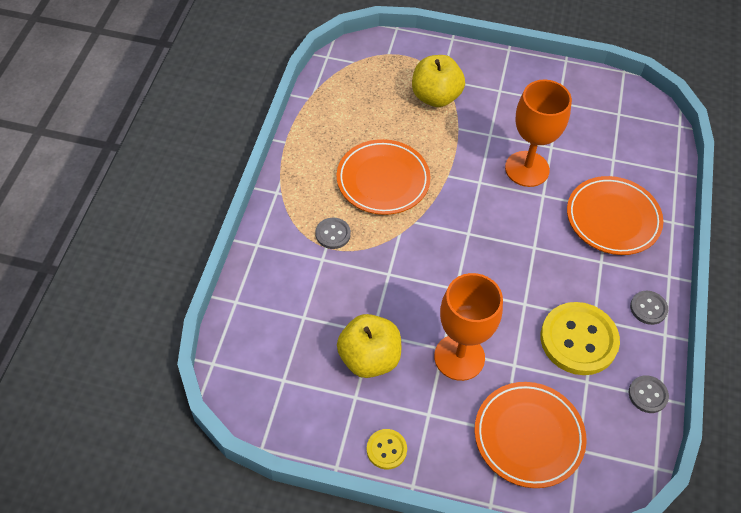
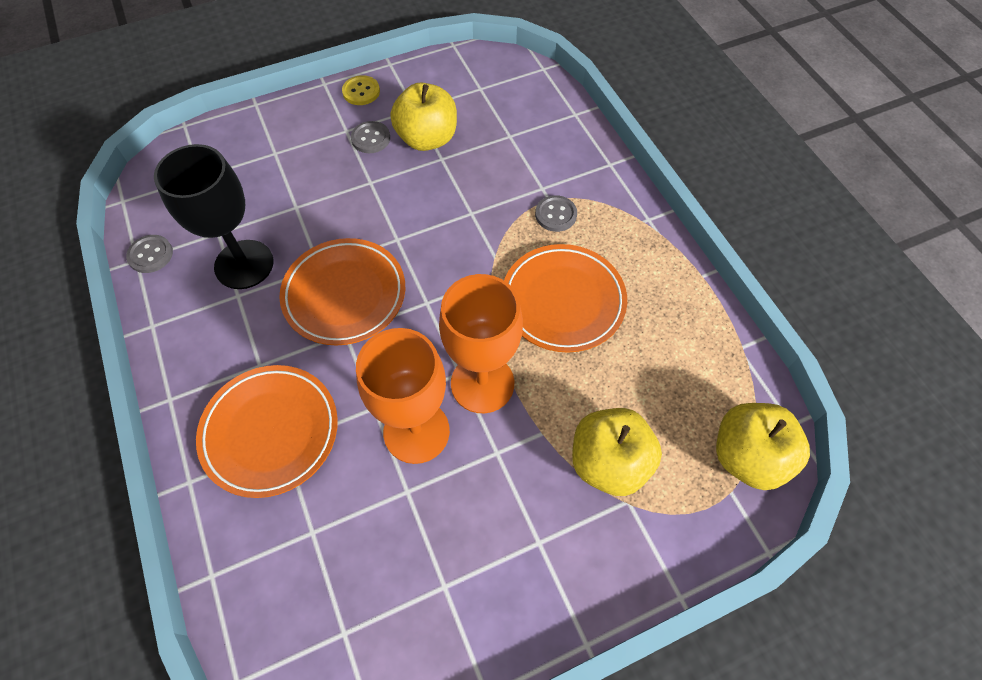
camera: 145 degrees right, 5 degrees up
(364, 59) = (747, 456): none -> yellow apple
(459, 357) = (350, 183): orange goblet -> orange goblet (482, 383)
(528, 436) = (250, 161): orange plate -> orange plate (344, 295)
(578, 340) = (244, 264): yellow button -> black goblet
(648, 308) = (181, 343): grey button -> grey button (371, 138)

